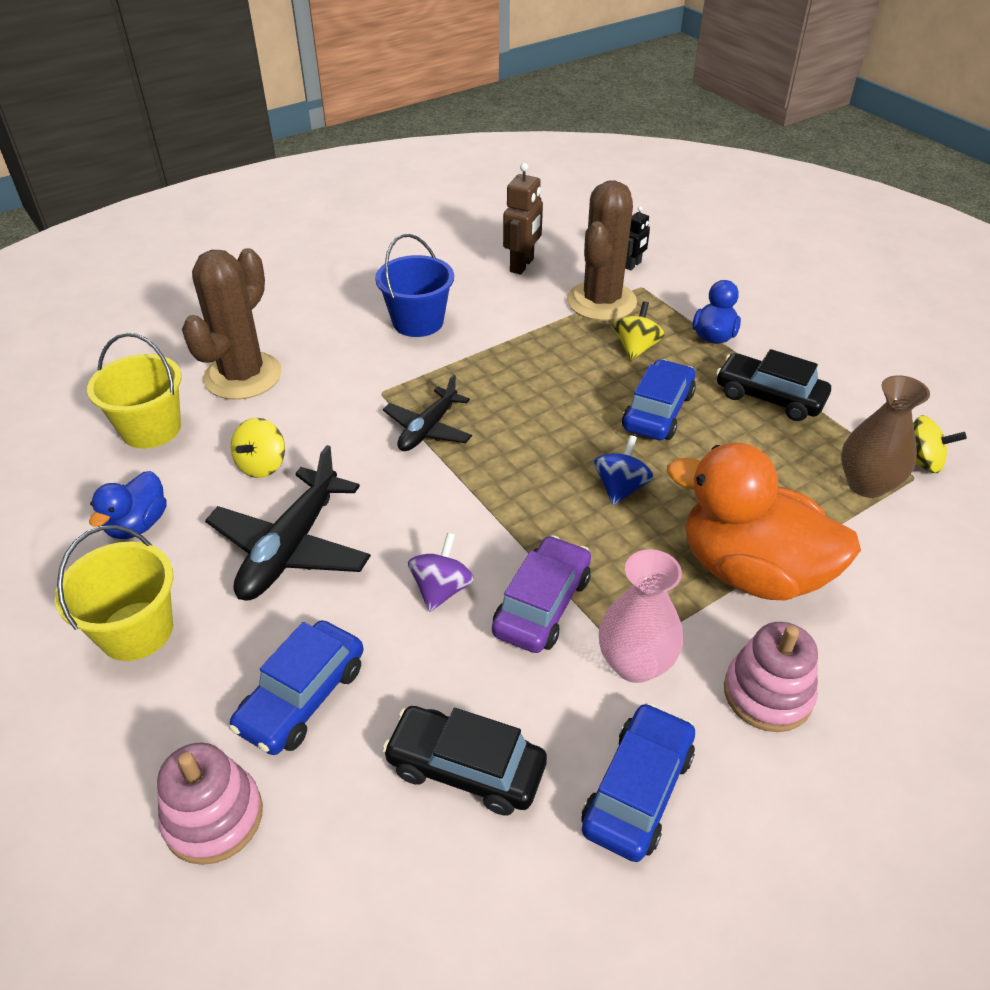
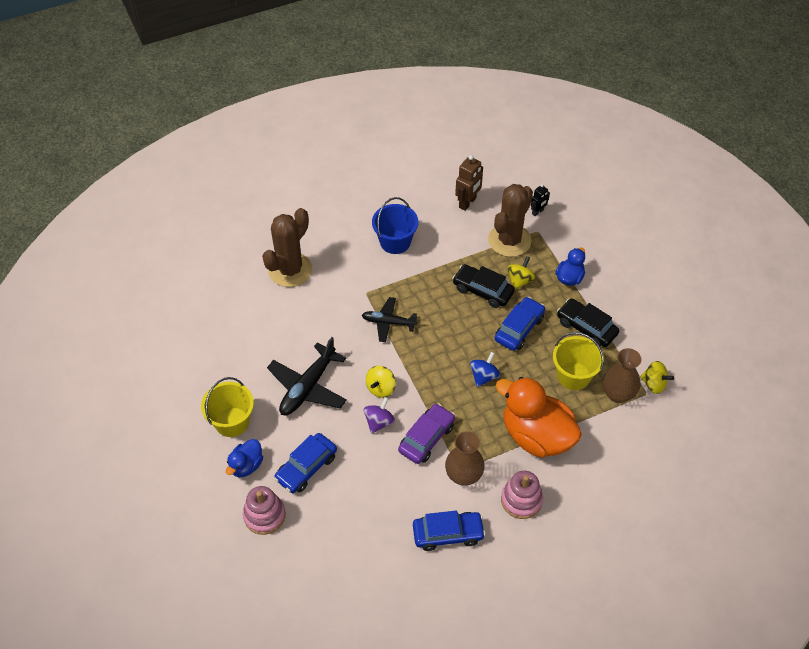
camera: 10 degrees right, 10 degrees up
(138, 524) = (232, 362): blue duck -> blue duck (246, 465)
(151, 429) = (239, 300): yellow bucket -> yellow bucket (573, 376)
(262, 465) = (297, 334): yellow spinning top -> yellow spinning top (381, 388)
(428, 429) = (388, 322): black plane -> black plane turned 60 degrees clockwise
(466, 768) = (375, 512): black car -> black car (483, 290)
(635, 663) = (463, 475): pink vase -> brown vase
(637, 790) = (448, 534): blue car -> blue car turned 45 degrees clockwise

